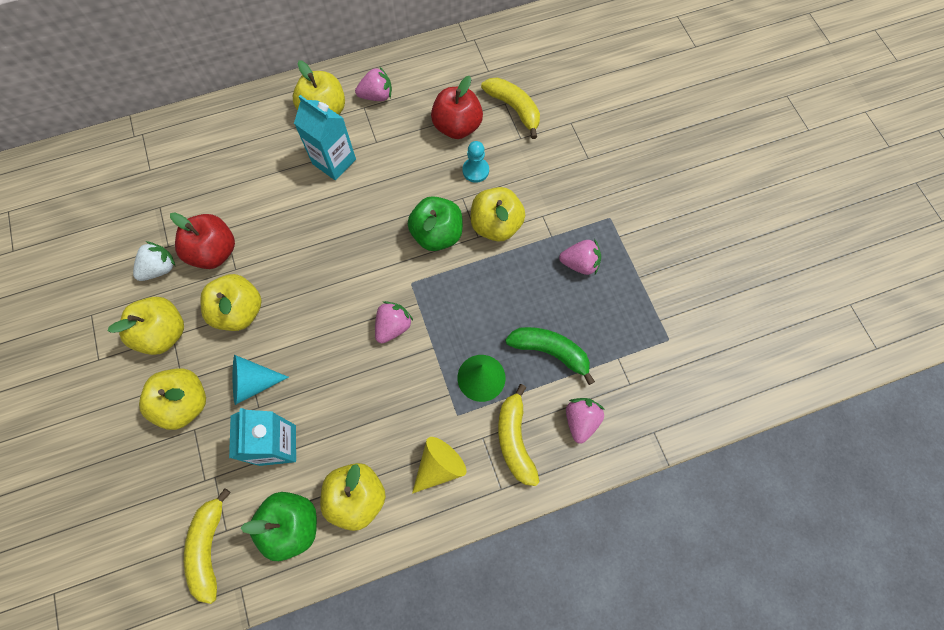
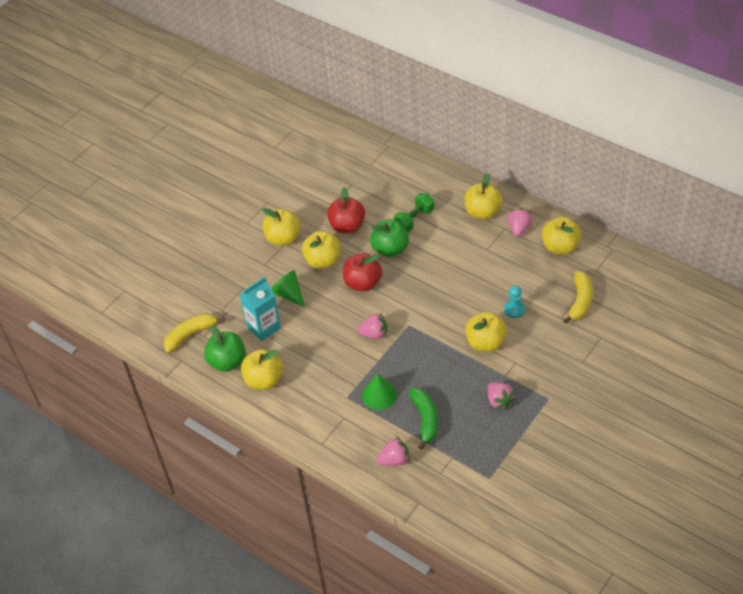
camera: 60 degrees right, 20 degrees down
(160, 268) = (317, 211): white strawberry -> none
(185, 403) = (254, 274): yellow apple -> yellow apple (560, 247)
(253, 382) = (288, 294): turquoise cone -> green cone
(271, 179) = (414, 219): none -> green dumbbell
(334, 161) = (453, 239): turquoise carton -> none
(377, 96) = (519, 229): pink strawberry -> pink strawberry turned 120 degrees counterclockwise
(437, 234) = (452, 318): green apple -> green apple (390, 249)
(439, 466) = (311, 407): yellow cone -> none
(457, 126) = (537, 281): red apple -> red apple (363, 283)
(515, 439) = (355, 433): yellow banana -> none

